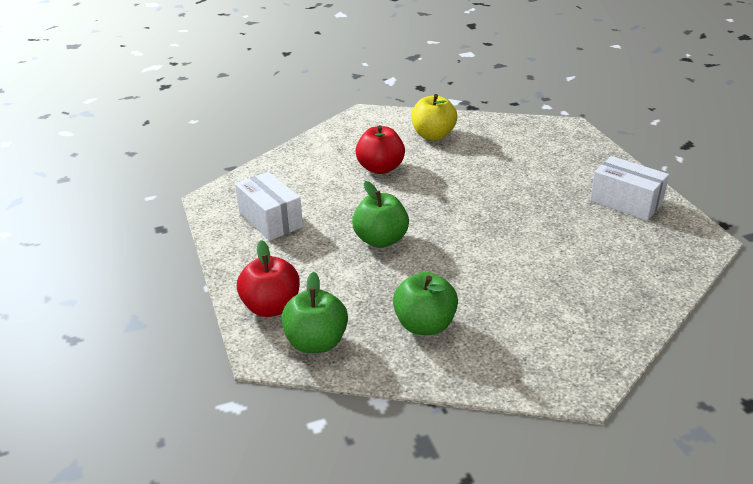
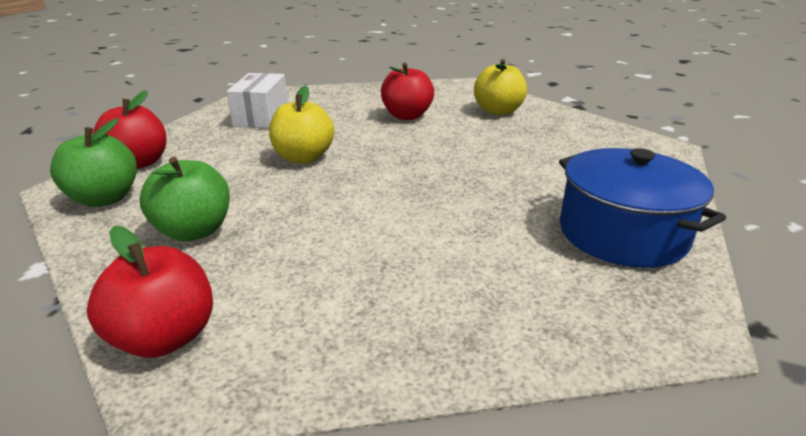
camera: 40 degrees right, 5 degrees down
(381, 240) = (303, 157): green apple -> yellow apple
(531, 377) = (165, 337): none -> red apple
(625, 202) = (622, 233): white box -> blue pot

